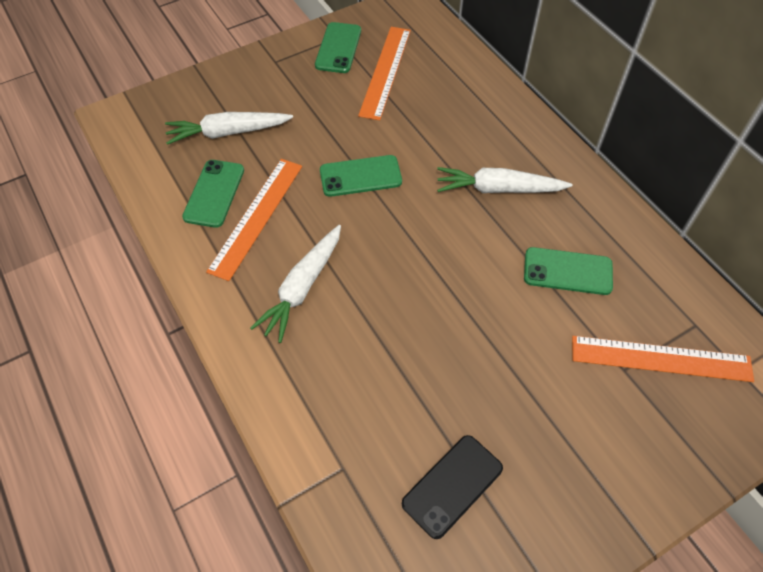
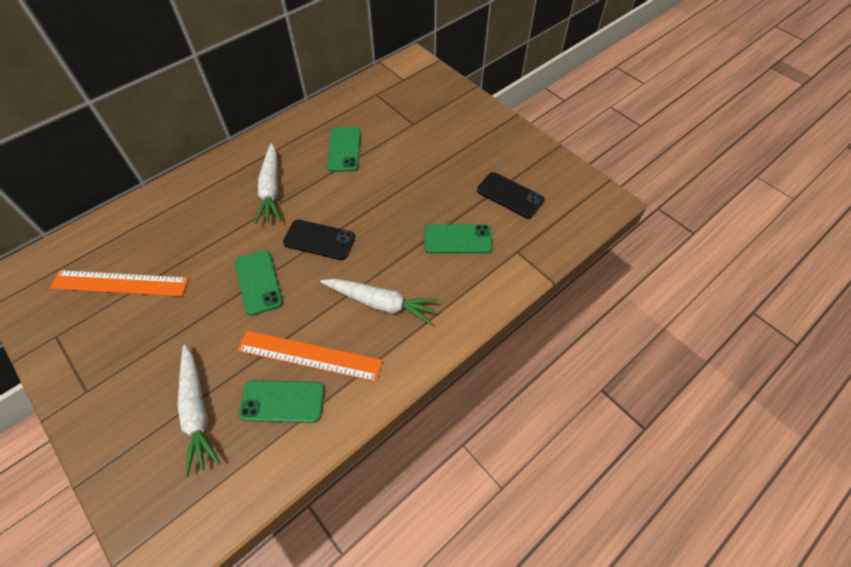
camera: 100 degrees left, 0 degrees up
(338, 48) = (75, 331): green phone -> green phone (458, 239)
(409, 233) = (319, 240): none -> black phone
(661, 359) = (402, 108): orange ruler -> none

